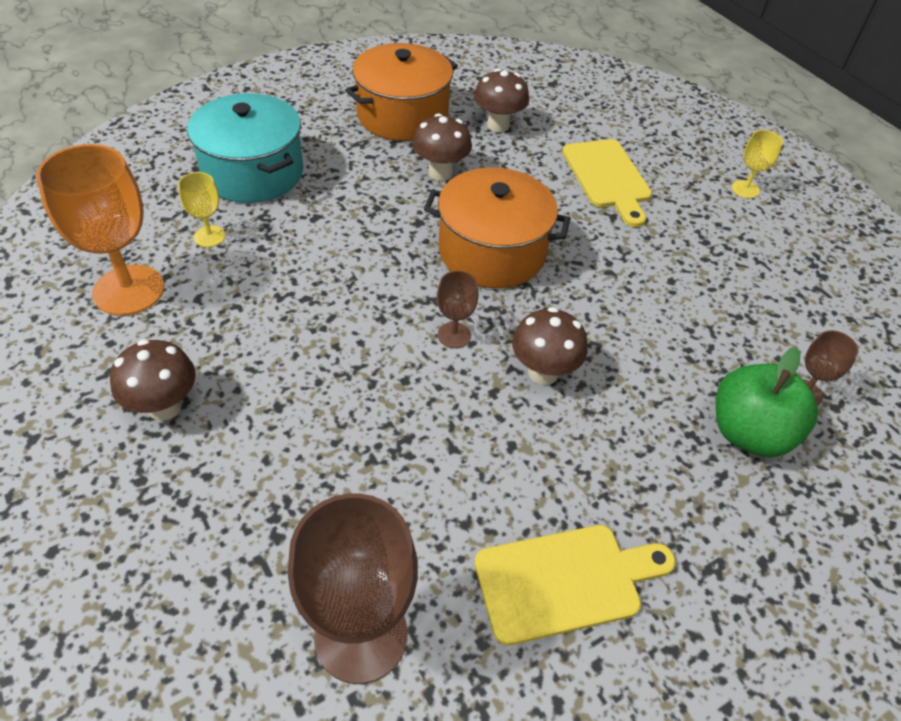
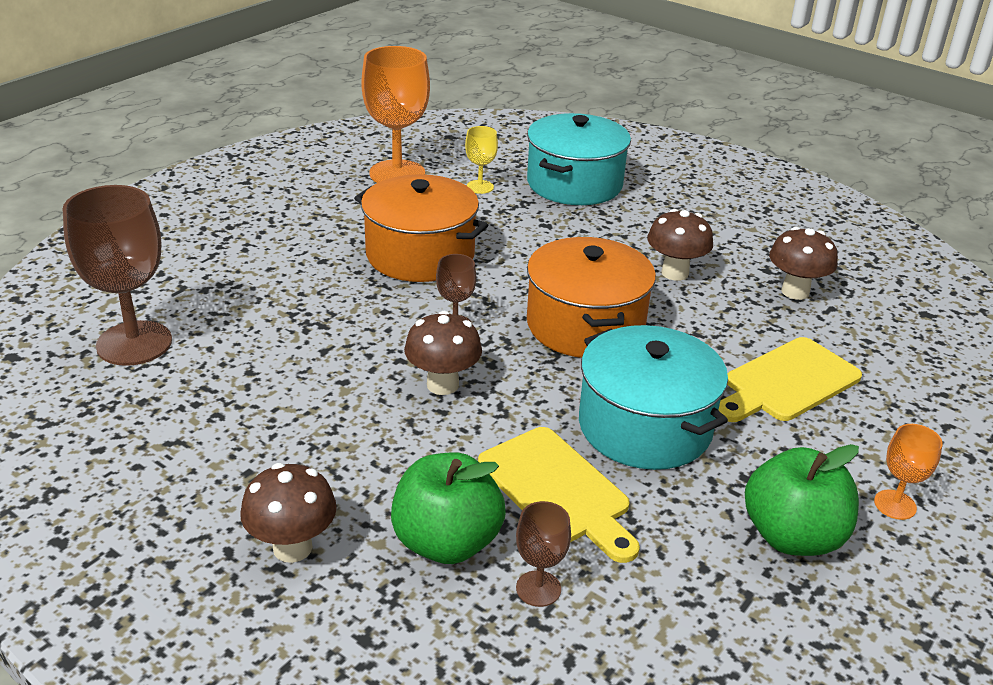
camera: 70 degrees right, 15 degrees down
(164, 407) = (296, 217): brown mushroom -> brown mushroom (292, 547)
(402, 115) = (741, 234): orange pot -> orange pot (420, 254)
(565, 581) = (212, 435): yellow cutting board -> yellow cutting board (557, 490)
(637, 269) = (644, 426): none -> turquoise pot
(745, 189) = (895, 505): yellow goblet -> orange goblet
(767, 245) = (792, 536): none -> green apple

